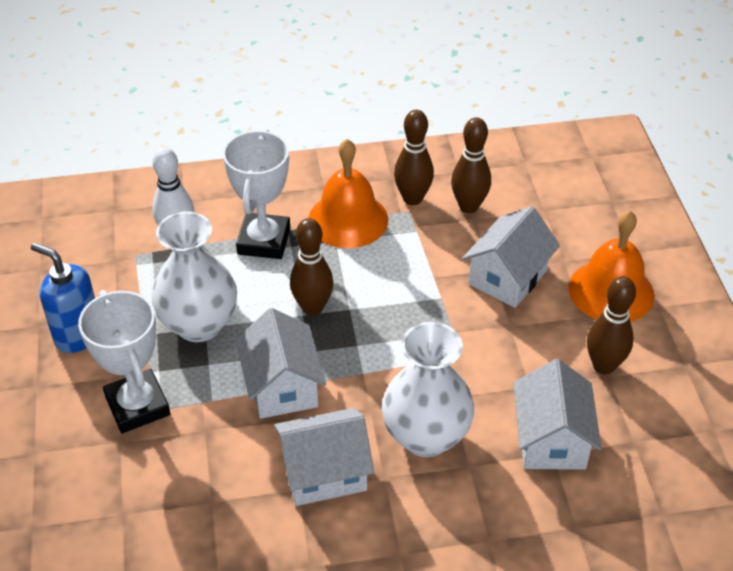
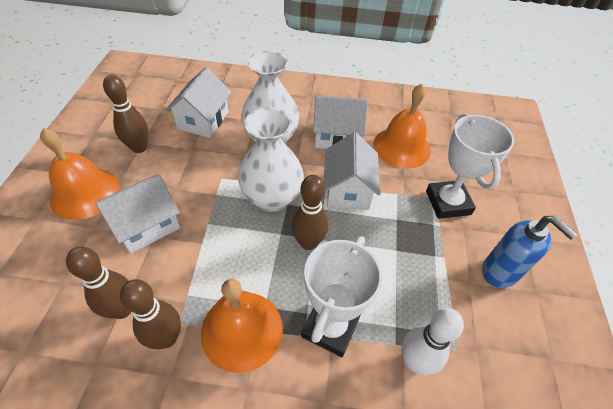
camera: 165 degrees left, 5 degrees up
(199, 324) = (401, 253): white vase -> white vase (272, 198)
(212, 484) = (401, 147): none -> orange bell

